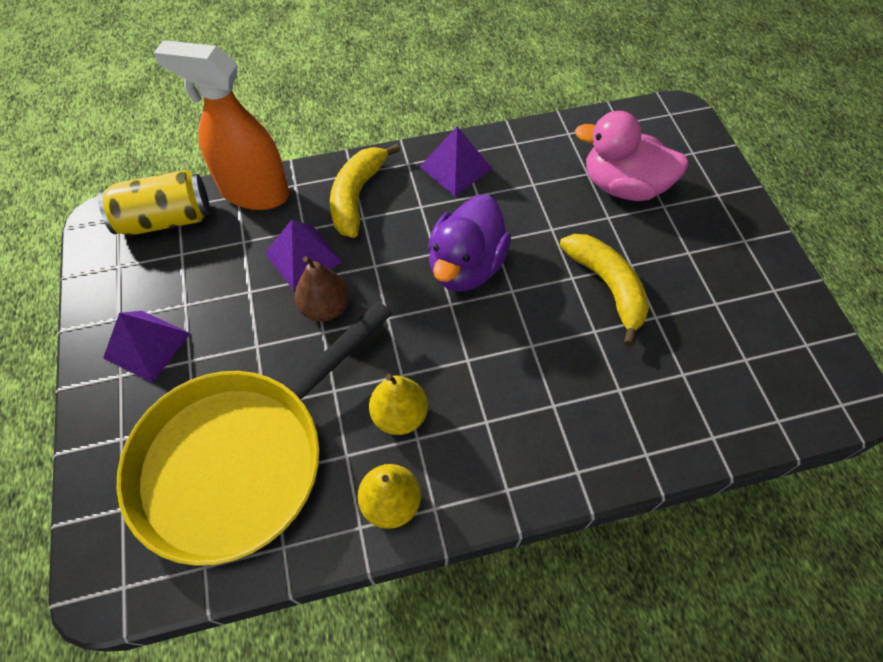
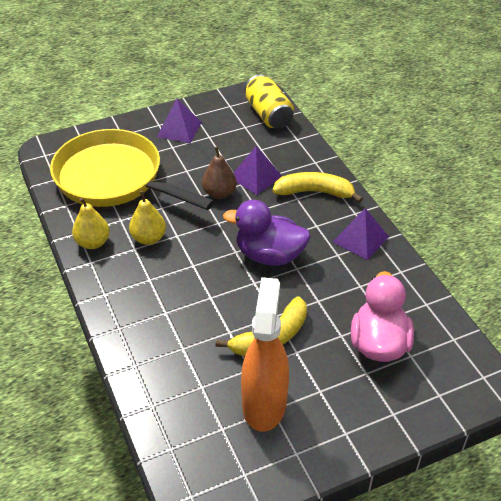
camera: 80 degrees right, 15 degrees down
(254, 192) = (302, 145): orange spray bottle -> orange spray bottle (264, 404)

